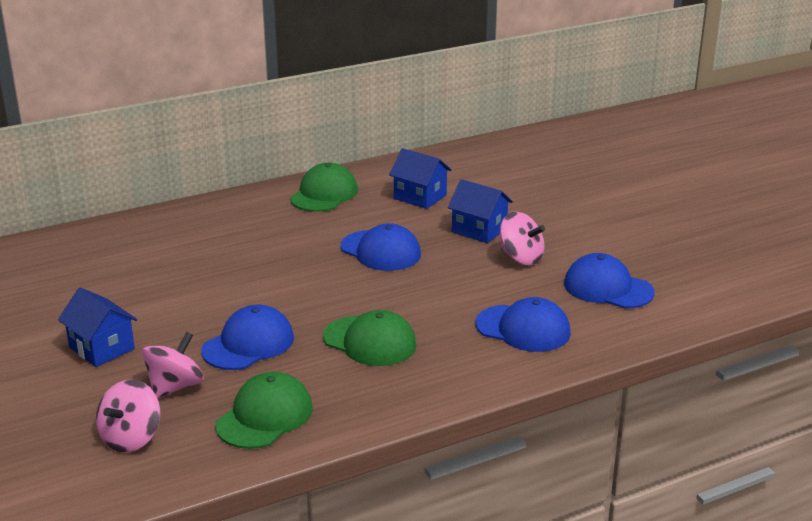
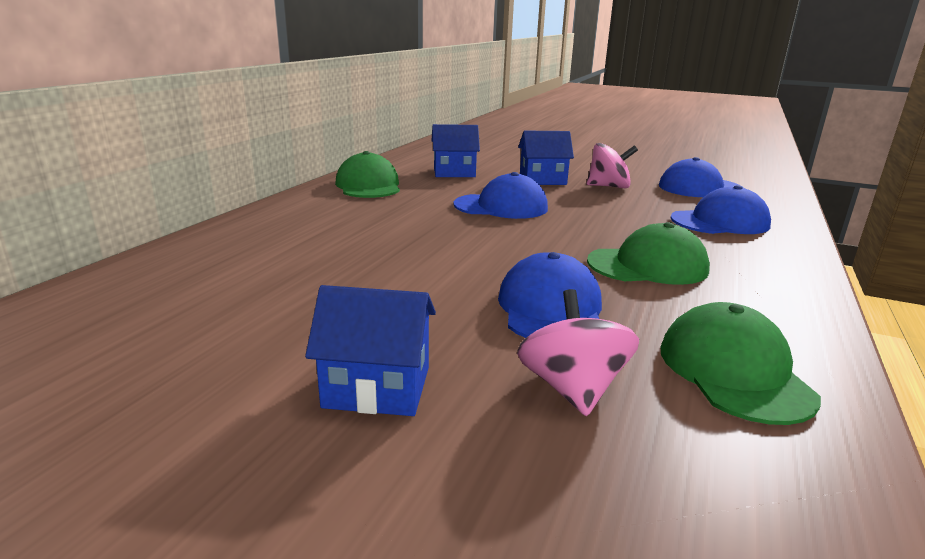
camera: 40 degrees left, 5 degrees down
(131, 438) = (669, 494): pink spinning top -> none

